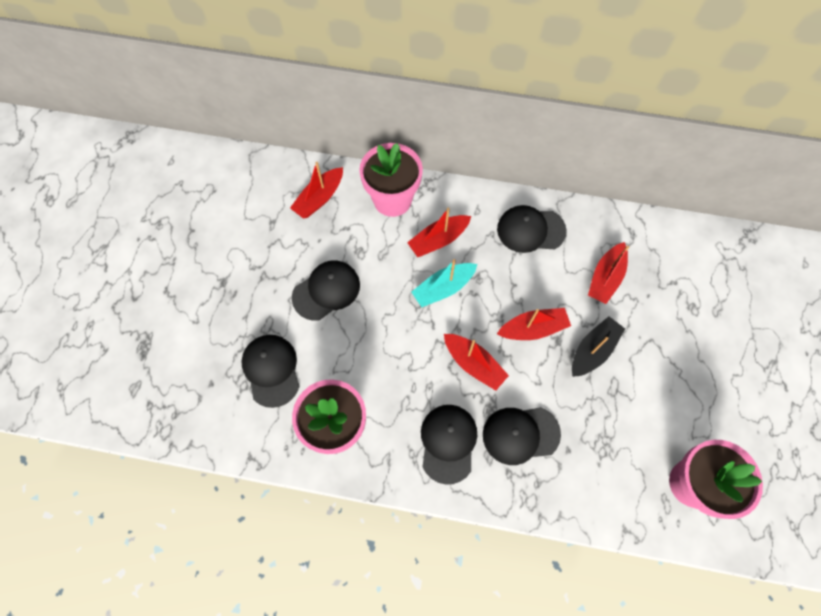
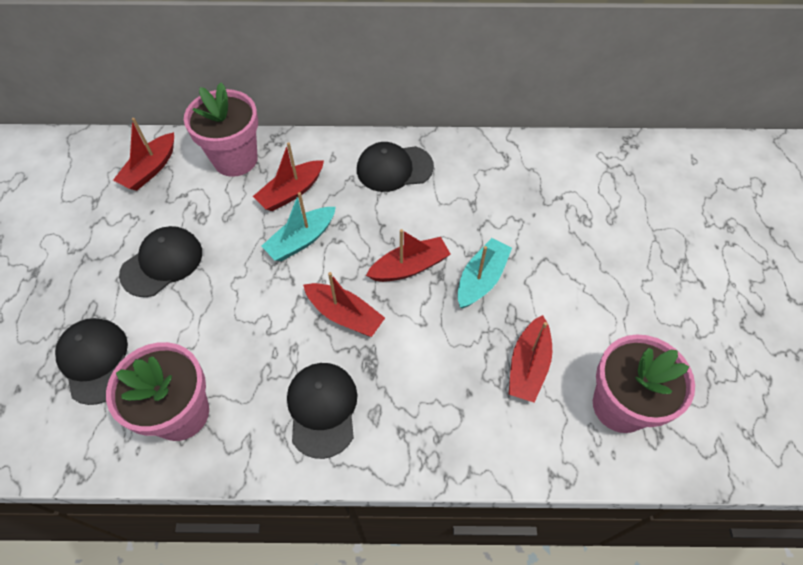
camera: 10 degrees left, 10 degrees down
(520, 434) = (409, 384): black cap -> none
(593, 350) = (481, 279): black boat -> turquoise boat
(605, 278) = (483, 204): red boat -> red boat (528, 366)

